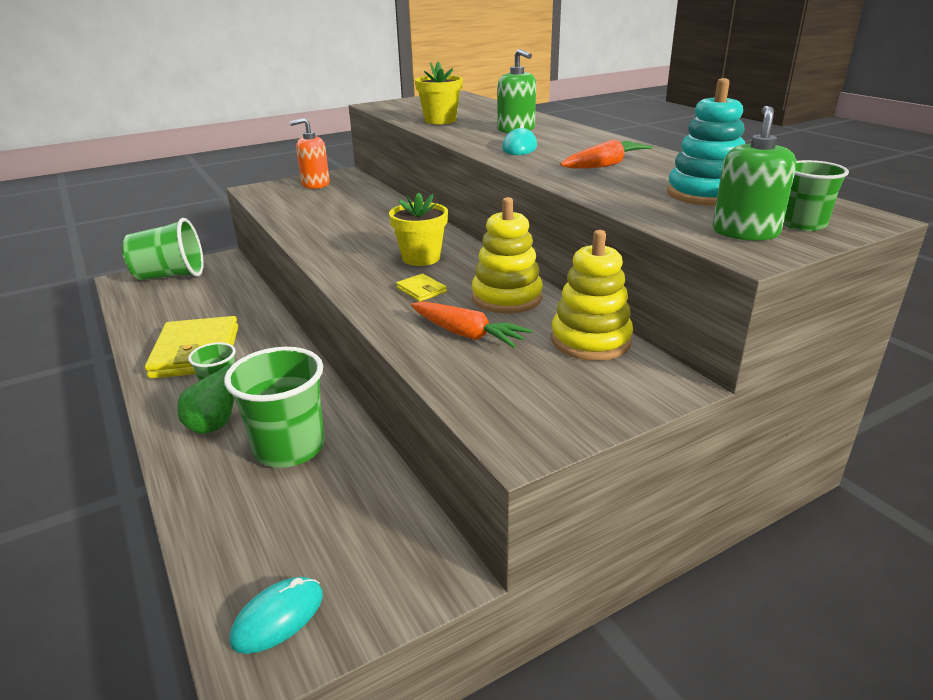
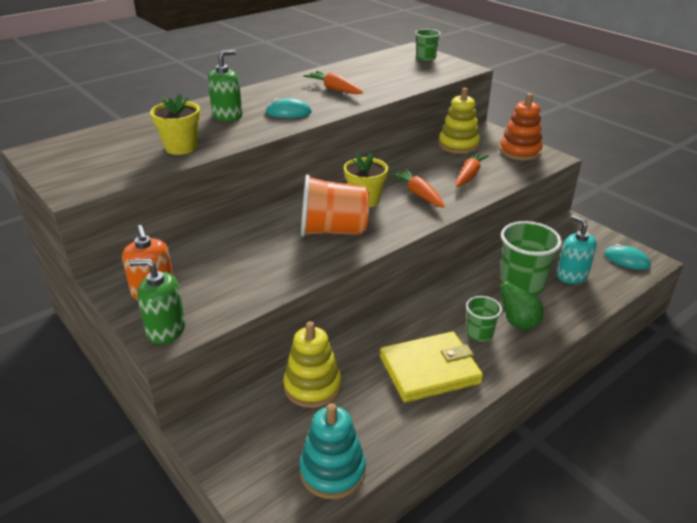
camera: 100 degrees left, 5 degrees up
(170, 276) = (259, 468): green cup -> none
(278, 512) = (571, 275): none -> turquoise soap dispenser
(361, 240) = (333, 231): none -> orange cup
(421, 290) = (418, 194): yellow wallet -> orange carrot
(507, 298) = (418, 167): yellow stacking toy -> yellow stacking toy (312, 386)
(558, 405) = (520, 151): none -> orange stacking toy
(705, 194) = (387, 70): turquoise stacking toy -> turquoise stacking toy (332, 471)
(745, 232) = (441, 67): green soap dispenser -> green soap dispenser (166, 329)

